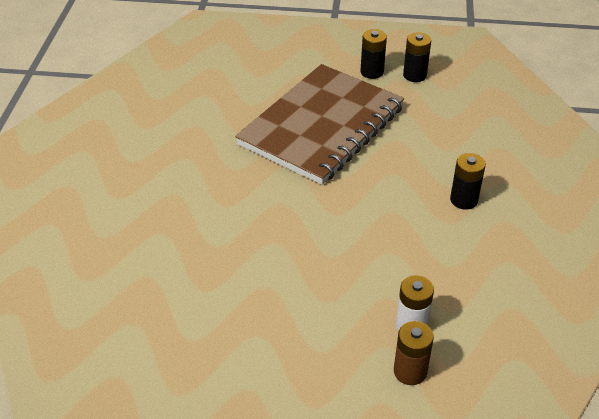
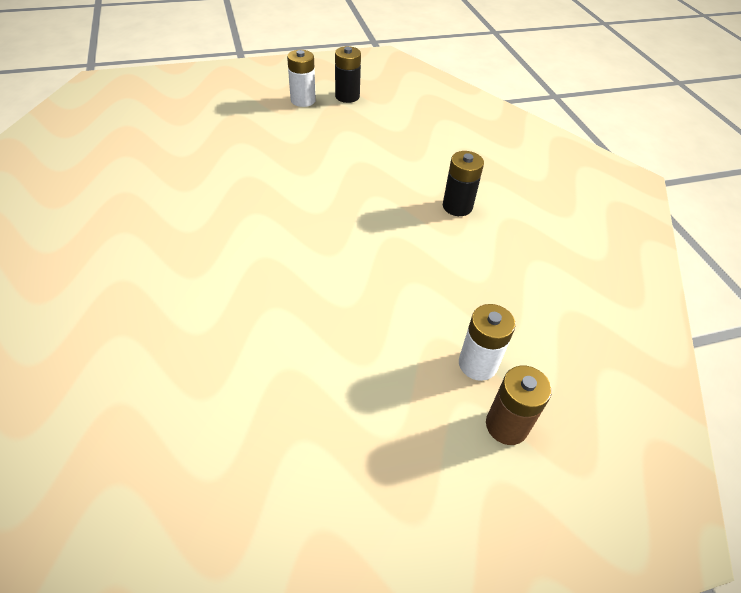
camera: 25 degrees left, 5 degrees up
(322, 126) = (274, 163): brown notebook -> none
(372, 72) = (303, 100): black battery -> white battery

